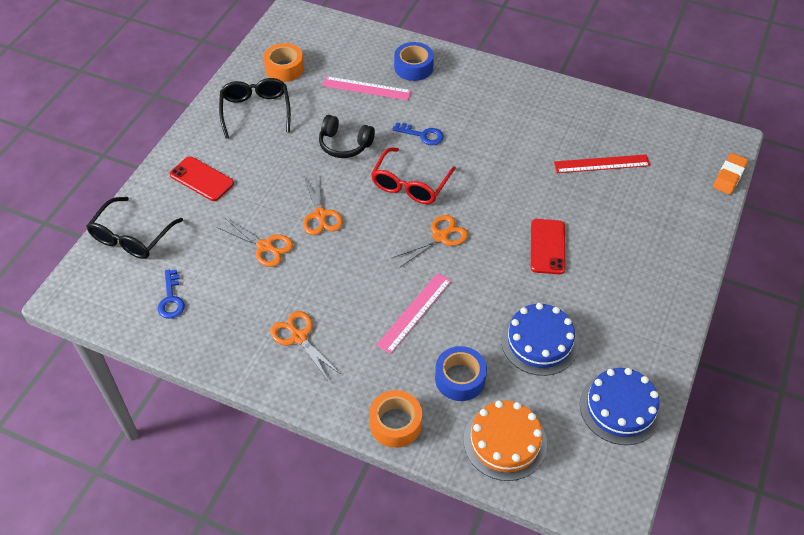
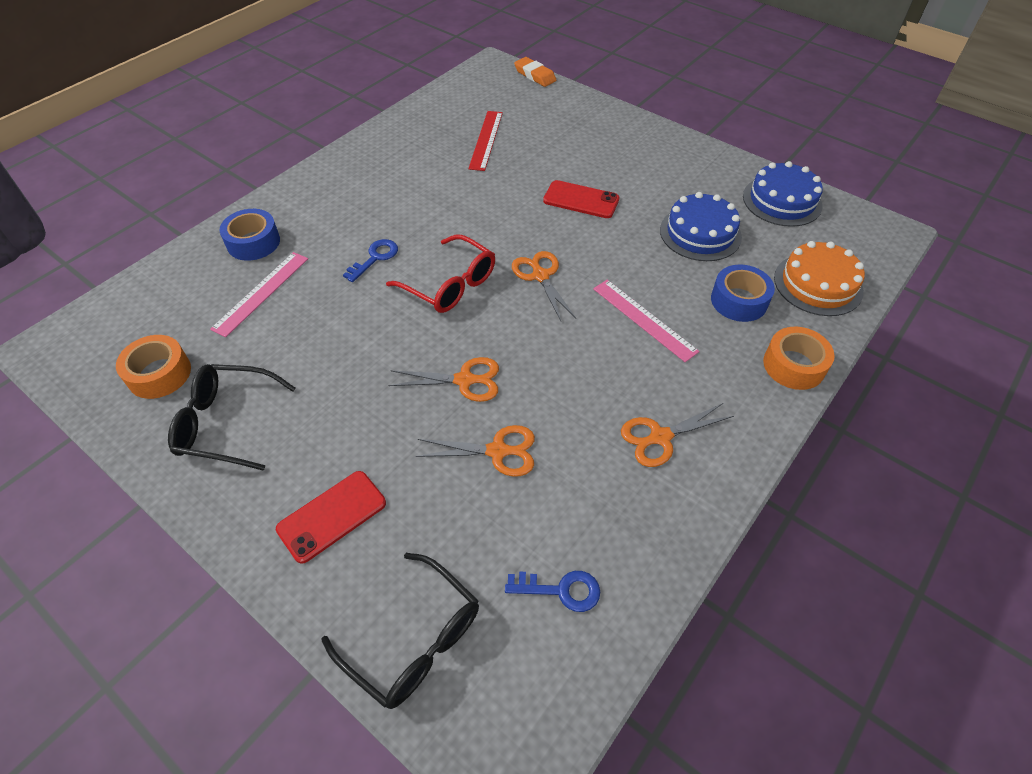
camera: 75 degrees left, 0 degrees up
(265, 247) = (498, 451): orange scissors -> orange scissors turned 45 degrees clockwise
(344, 144) = (351, 333): black headphones -> none

